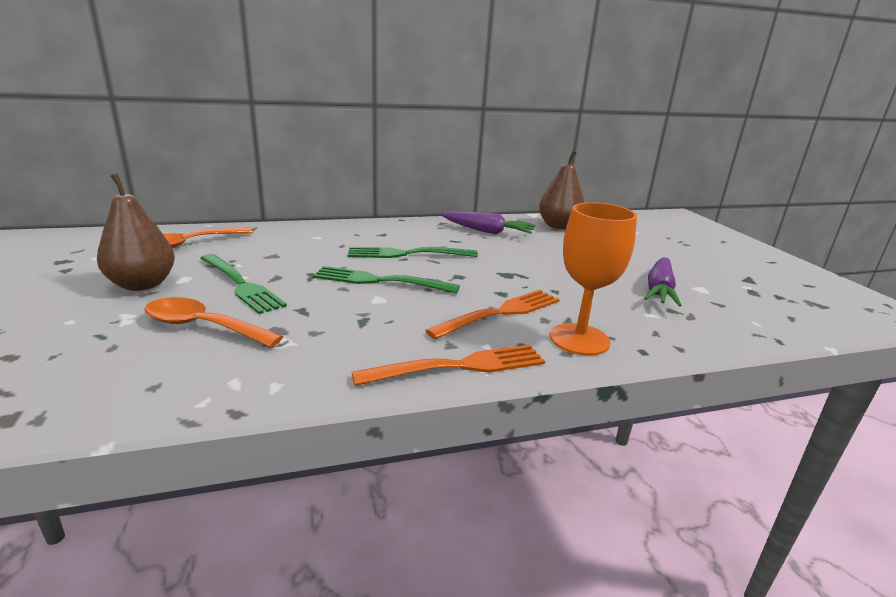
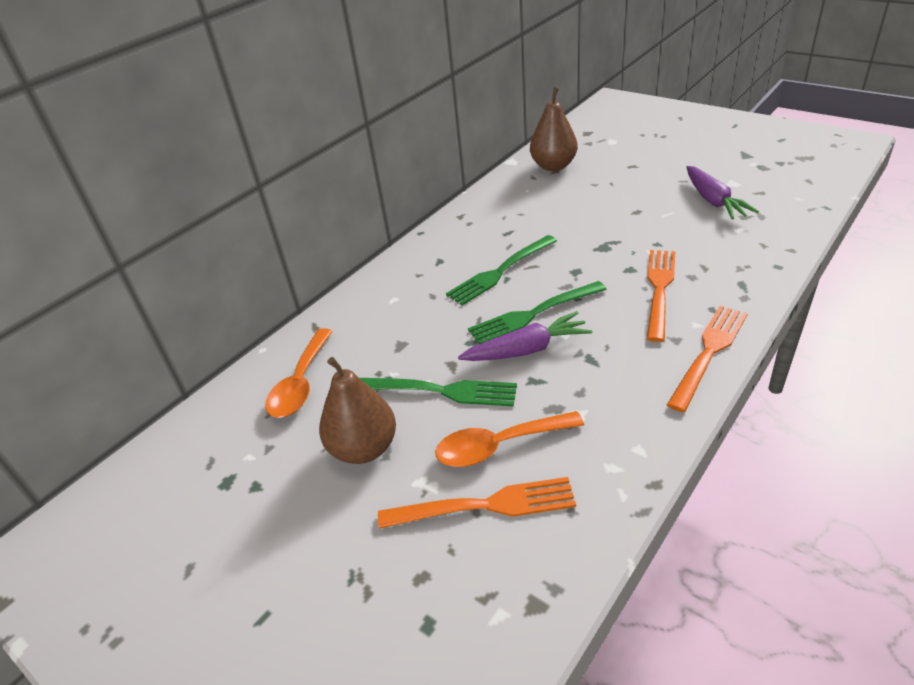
camera: 30 degrees left, 15 degrees up
(122, 348) = (484, 505): none -> orange fork
(488, 231) = (513, 205): purple carrot -> purple carrot (527, 350)
(579, 339) = (735, 280): orange goblet -> none

